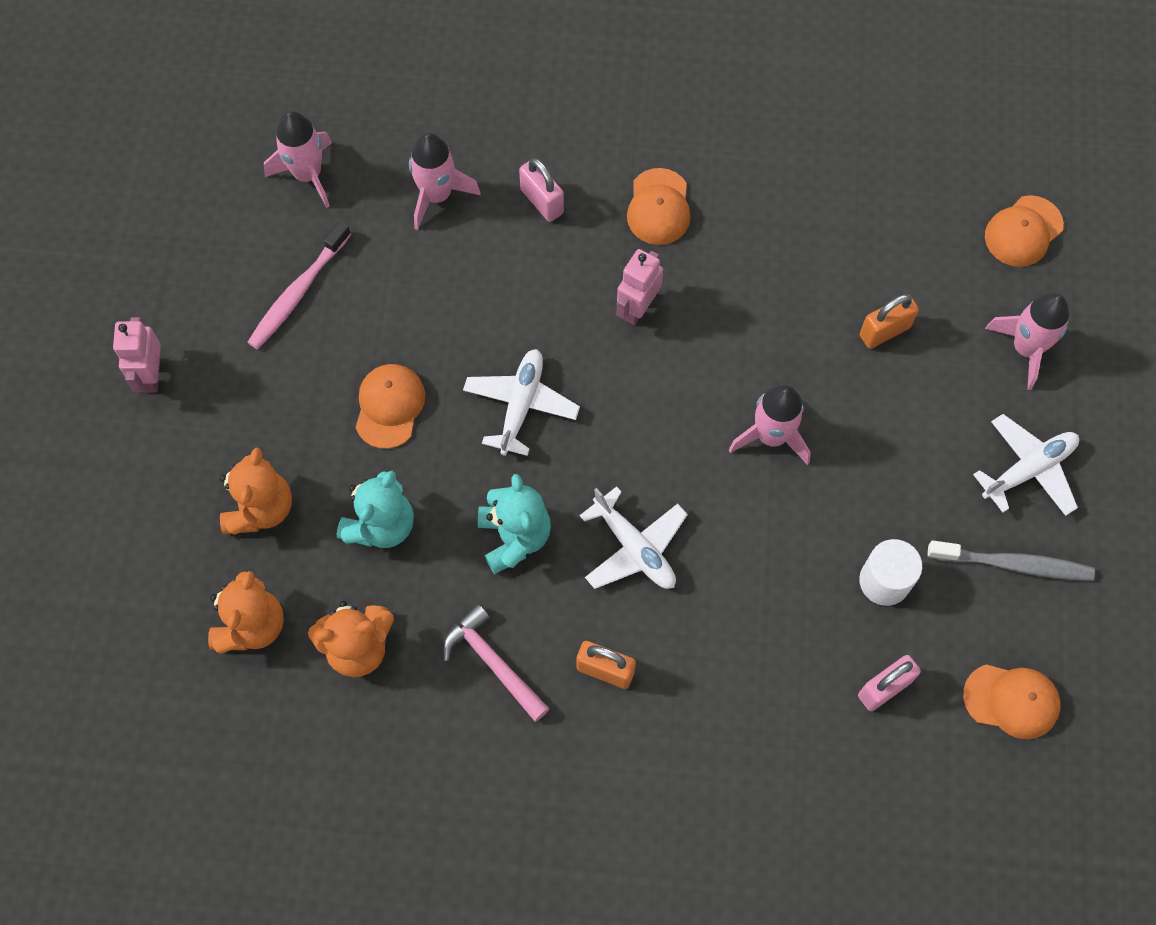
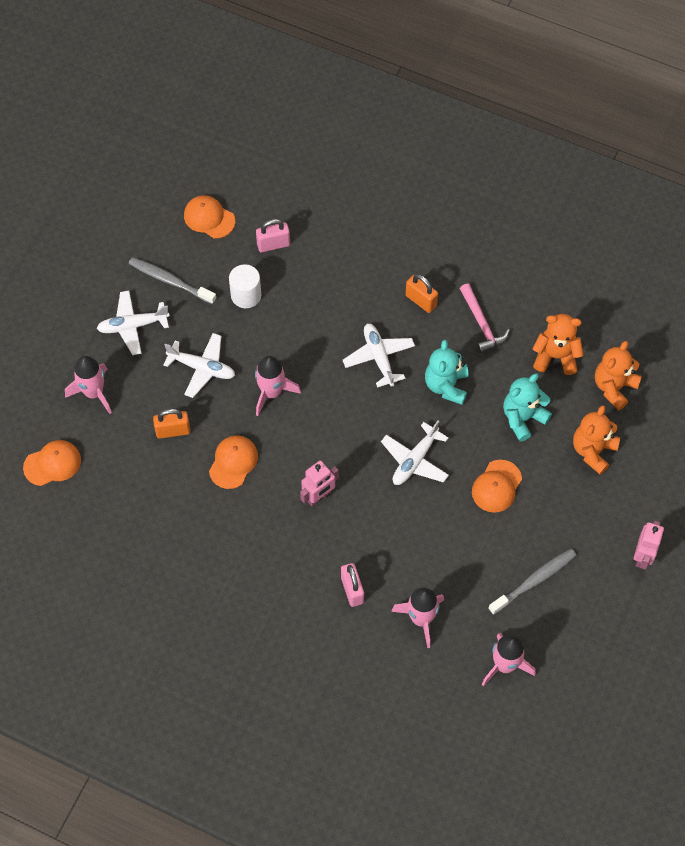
camera: 160 degrees left, 5 degrees down
(298, 292) = (534, 581): pink toothbrush -> grey toothbrush
(659, 207) = (276, 559): orange cap -> orange cap (233, 462)
(891, 438) = (202, 368): none -> white plane

